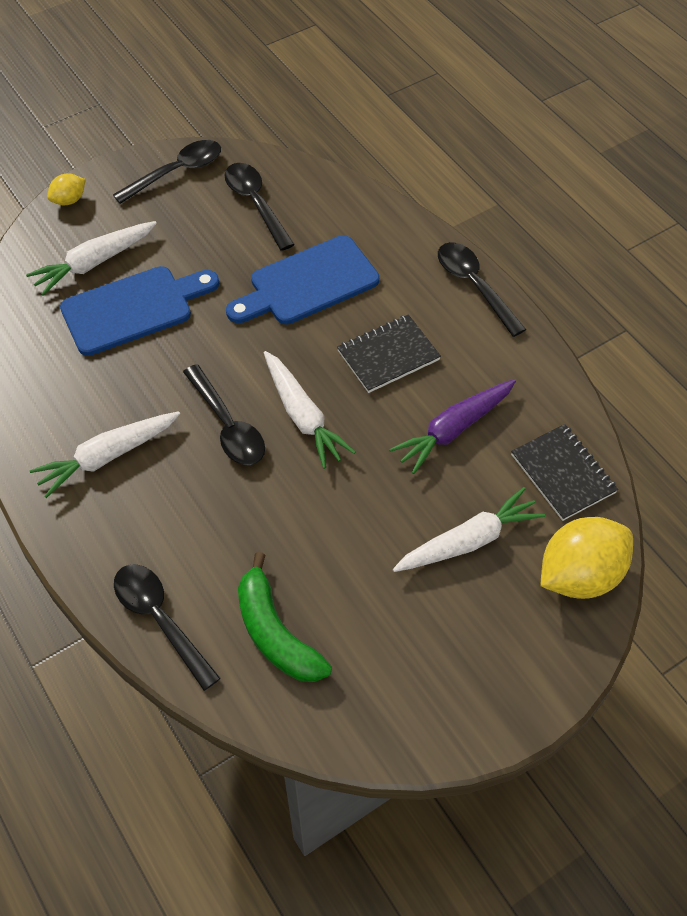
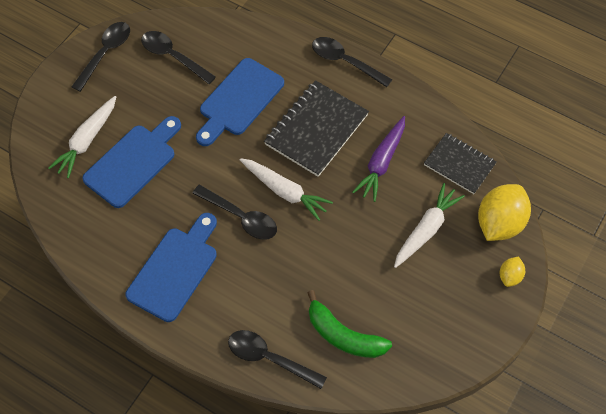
camera: 25 degrees left, 5 degrees up
(69, 200) = (42, 102): yellow lemon -> yellow lemon (510, 276)
(107, 457) = (175, 270): white carrot -> blue cutting board
(388, 355) = (316, 130): black notebook -> black notebook, size x1.55

